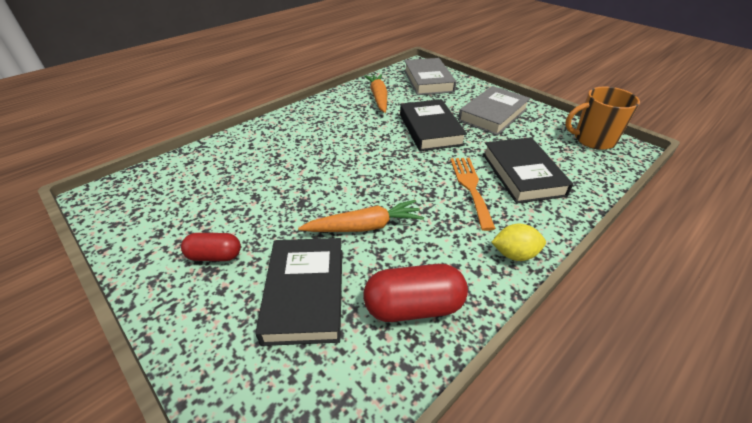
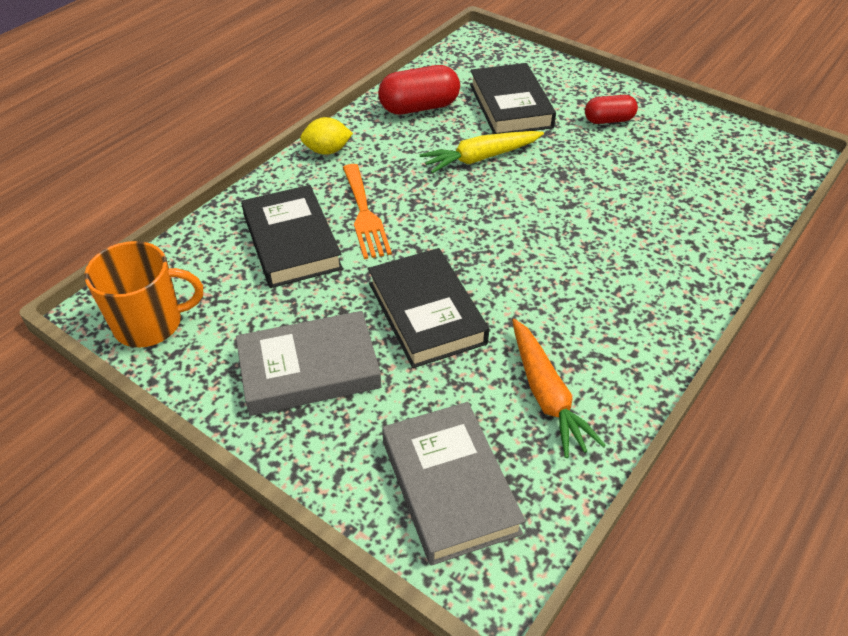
camera: 170 degrees right, 5 degrees up
(364, 226) = (480, 158): orange carrot -> yellow carrot
(493, 115) = (309, 369): grey book -> grey book turned 45 degrees clockwise

